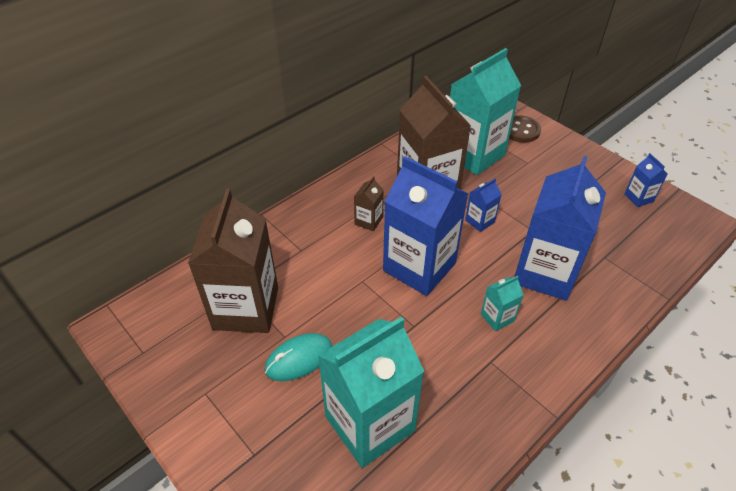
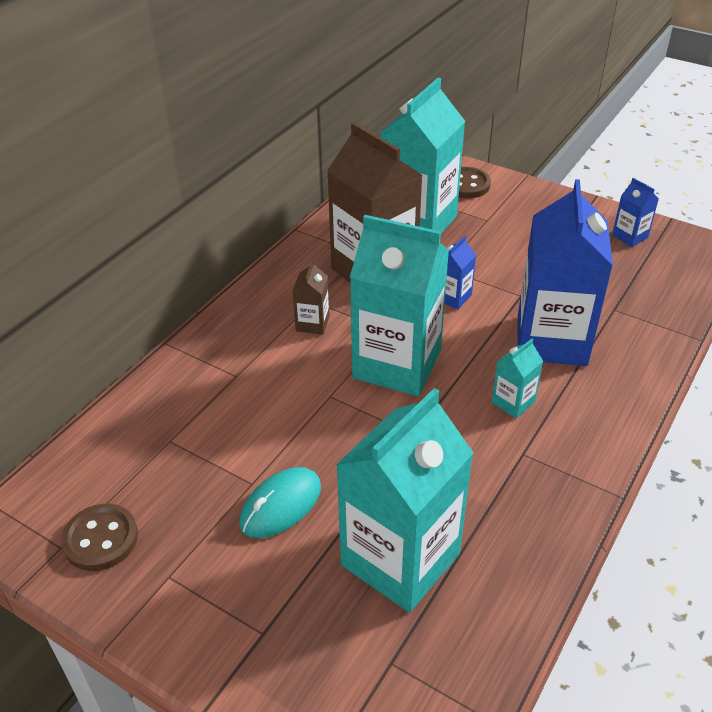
camera: 15 degrees left, 5 degrees down
(170, 353) = (101, 539): none -> brown button
(246, 308) = (187, 460): brown carton -> none
(419, 267) = (397, 364): blue carton -> turquoise carton

